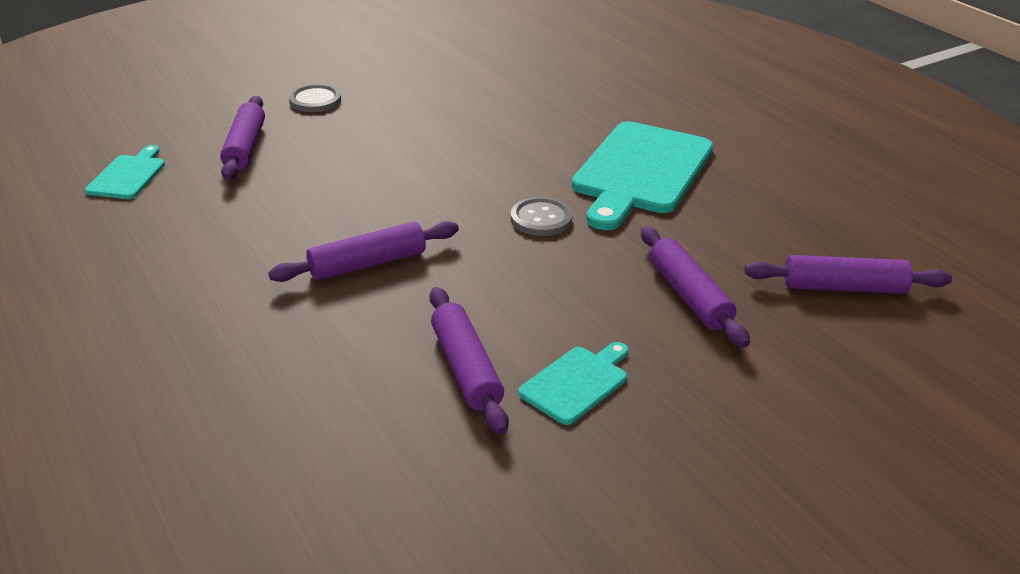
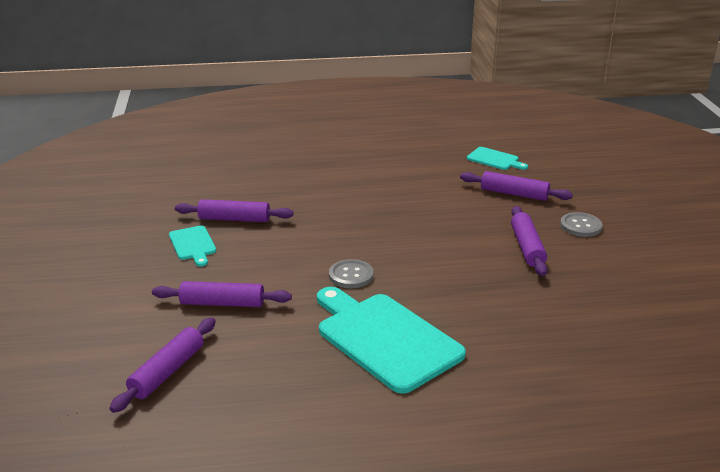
camera: 115 degrees right, 5 degrees down
(368, 264) = (347, 210): purple rolling pin -> purple rolling pin (527, 247)

